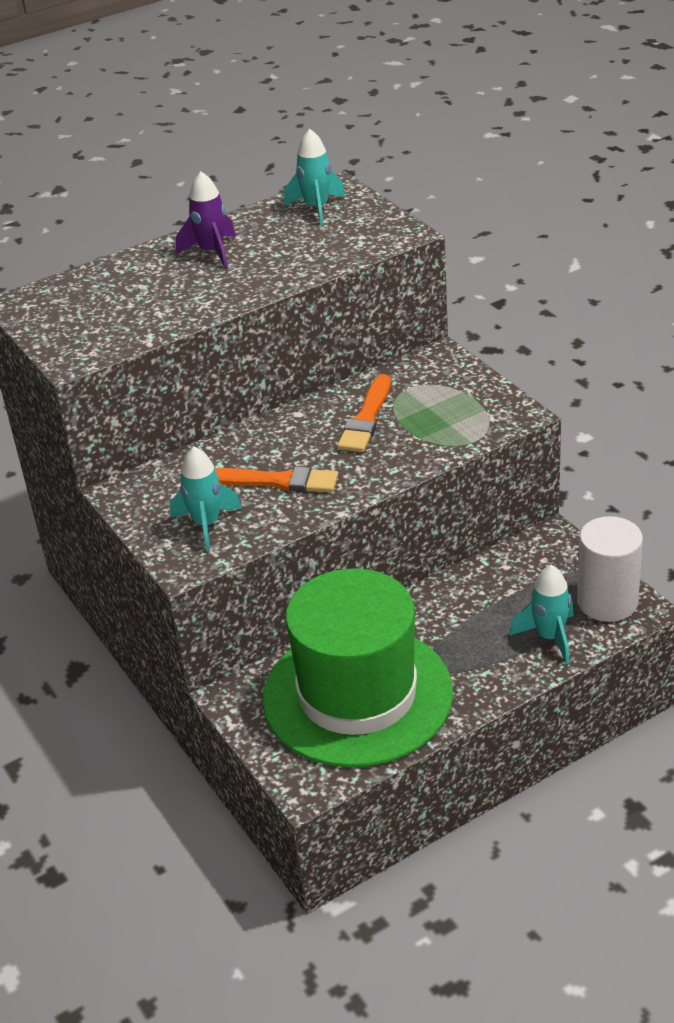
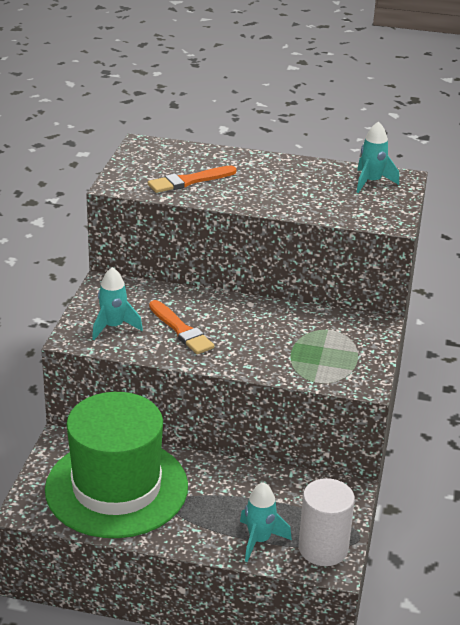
camera: 40 degrees right, 5 degrees down
(212, 252) = (274, 173): purple rocket -> none
(366, 418) = (280, 330): orange brush -> orange brush (189, 181)

